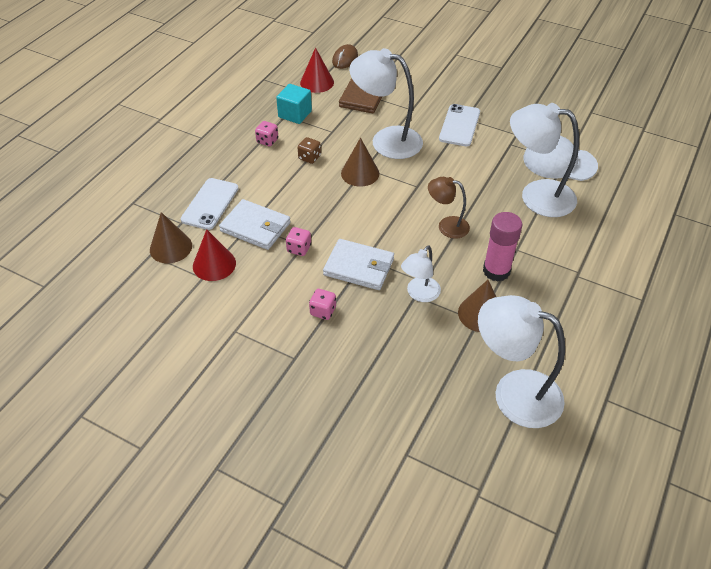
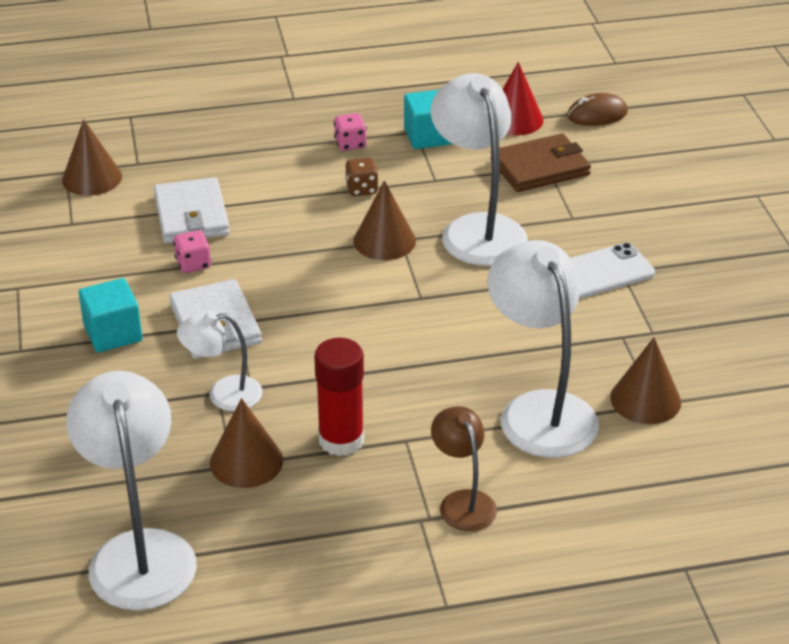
camera: 50 degrees right, 10 degrees down
(210, 204) = (190, 165): white phone -> none
(214, 264) = (99, 220): red cone -> none
(323, 311) = (113, 333): pink dice -> turquoise cube
(447, 226) = (375, 358): brown lamp -> brown lamp (463, 502)
(496, 271) = (341, 440): pink glue stick -> red glue stick
(559, 162) = (645, 400): white cap -> brown cone

